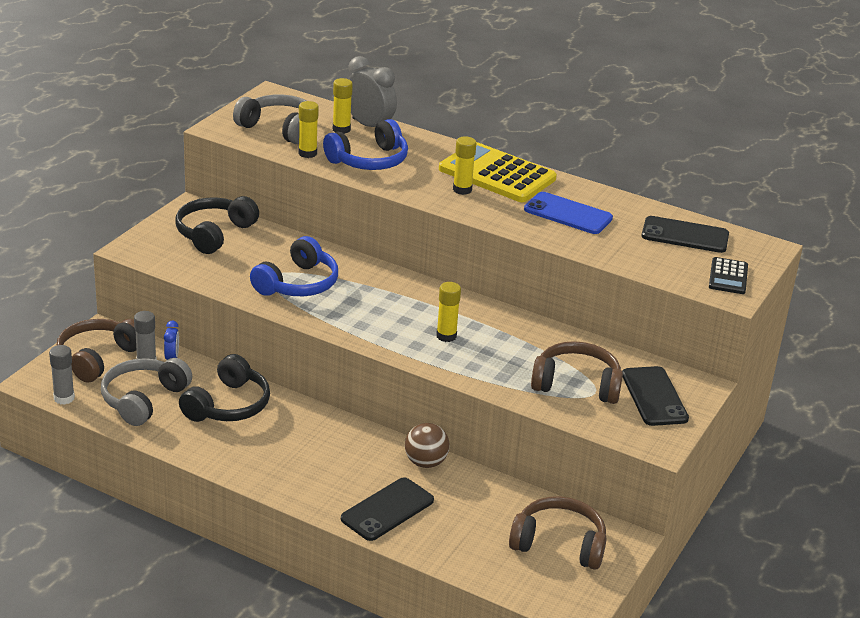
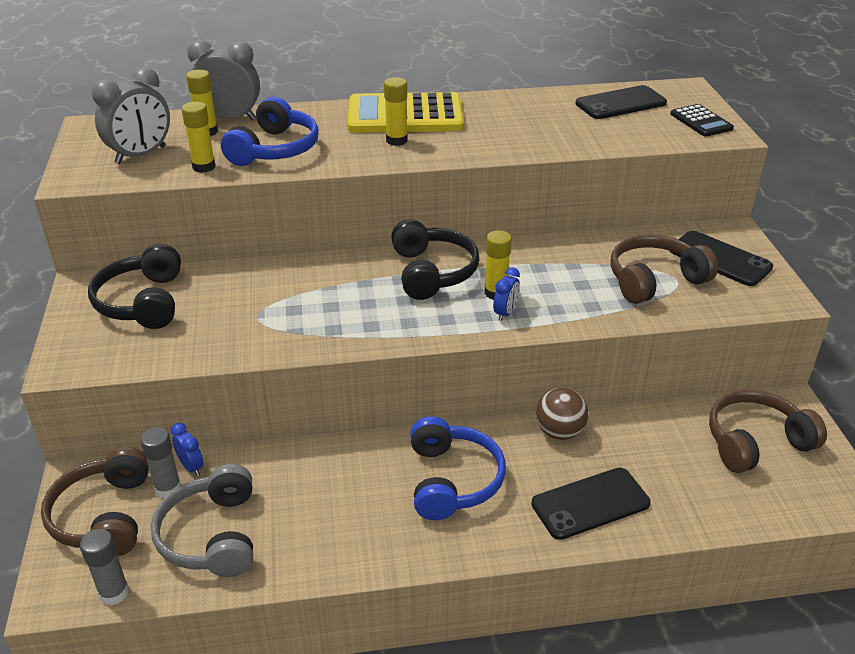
camera: 35 degrees left, 5 degrees up
(228, 405) = (311, 485): black headphones -> black headphones (432, 272)
(278, 128) = (141, 155): grey headphones -> grey clock
(297, 284) = (295, 312): blue headphones -> blue headphones (452, 480)
(387, 509) = (590, 503): black phone -> black phone turned 60 degrees clockwise
(434, 351) = (505, 313): none -> blue clock
(568, 214) = (512, 124): blue phone -> none

